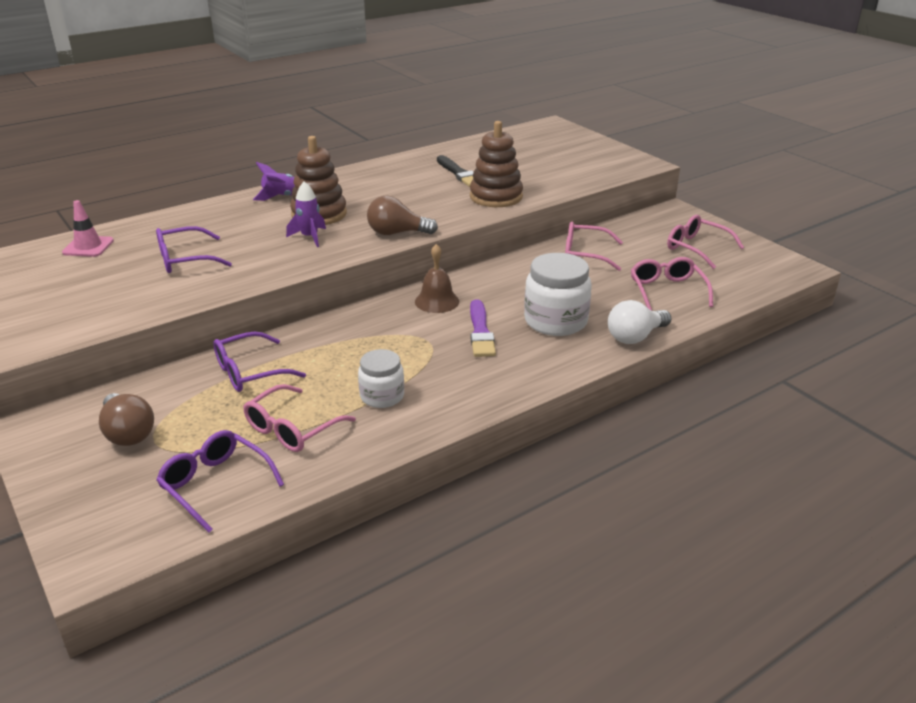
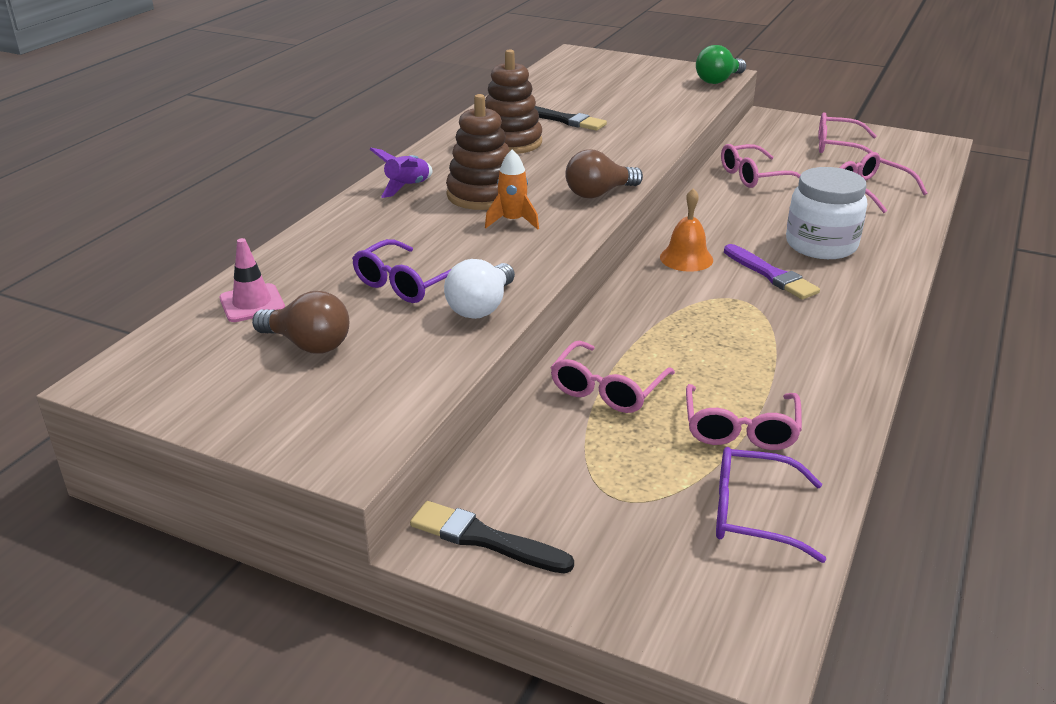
camera: 30 degrees left, 0 degrees up
(52, 434) = (485, 539): none -> black brush
(128, 433) = (574, 502): brown light bulb -> brown light bulb (308, 344)
(249, 372) = (607, 389): purple glasses -> pink glasses
(309, 237) = (512, 221): purple rocket -> orange rocket
(382, 396) = (776, 366): white jar -> none
(437, 301) = (686, 258): brown bell -> orange bell
(496, 197) = (638, 134): brown stacking toy -> brown stacking toy (510, 142)
(631, 168) = (718, 80): none -> green light bulb
(635, 337) = (905, 238): white light bulb -> white light bulb (481, 307)

